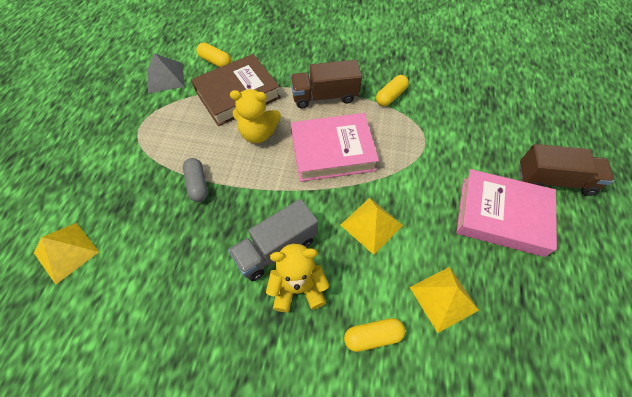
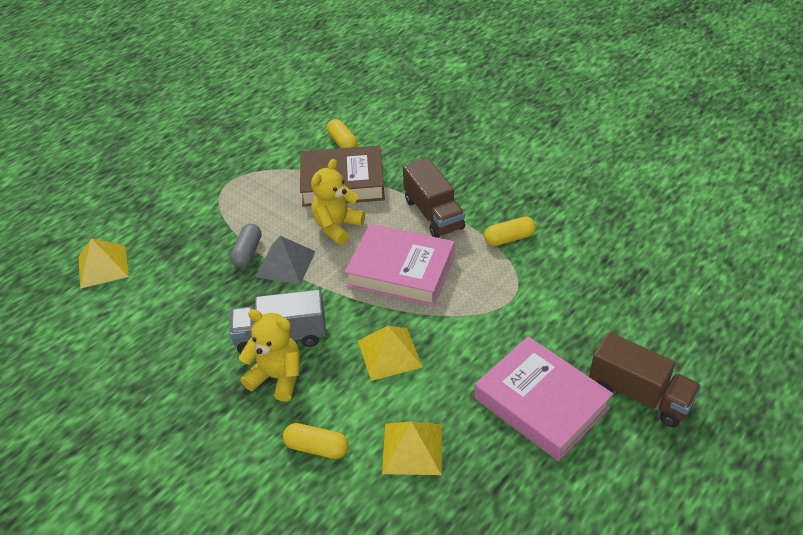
camera: 30 degrees right, 15 degrees down
(165, 77) = (283, 143): grey pyramid -> grey pyramid (285, 264)
(258, 133) = (337, 227): yellow teddy bear -> yellow teddy bear turned 90 degrees clockwise
(324, 96) = (433, 214): brown truck -> brown truck turned 135 degrees counterclockwise

